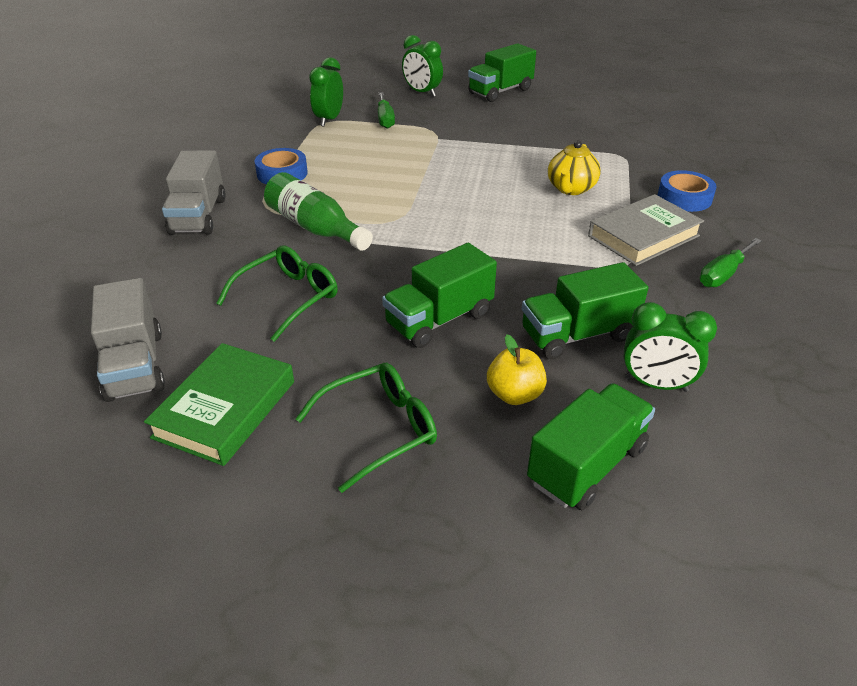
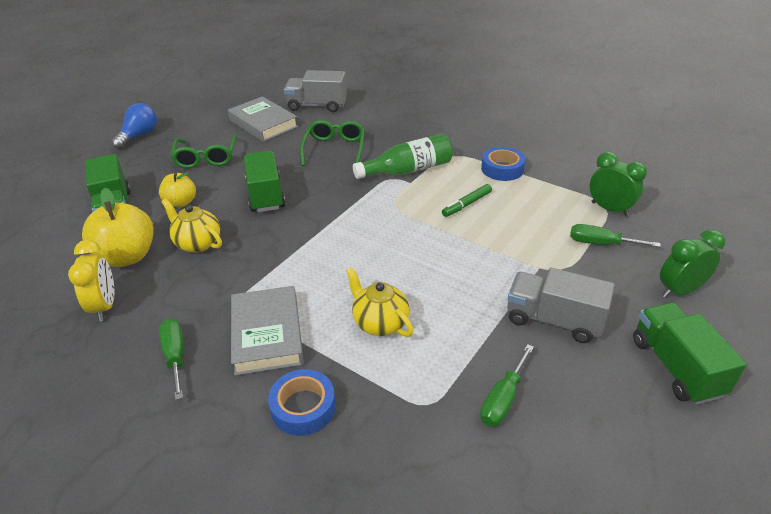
camera: 115 degrees right, 0 degrees up
(198, 216) = (454, 131): grey truck -> grey truck (553, 320)
(225, 409) = (263, 123): green book -> grey book
(287, 298) = (334, 149): green glasses -> green glasses turned 150 degrees counterclockwise
(345, 597) = (139, 136): none -> blue light bulb
(365, 181) = (466, 204): none -> green marker
(577, 335) = (197, 243): green truck -> yellow teapot
(587, 134) = (503, 399): none -> green screwdriver
(656, 384) = (127, 257): green clock -> yellow apple
(734, 355) = (105, 306): none -> yellow clock

